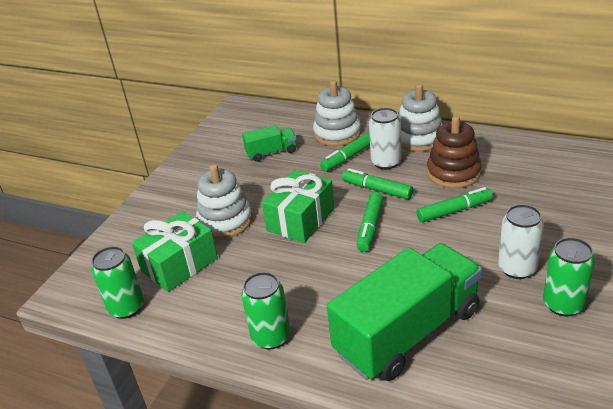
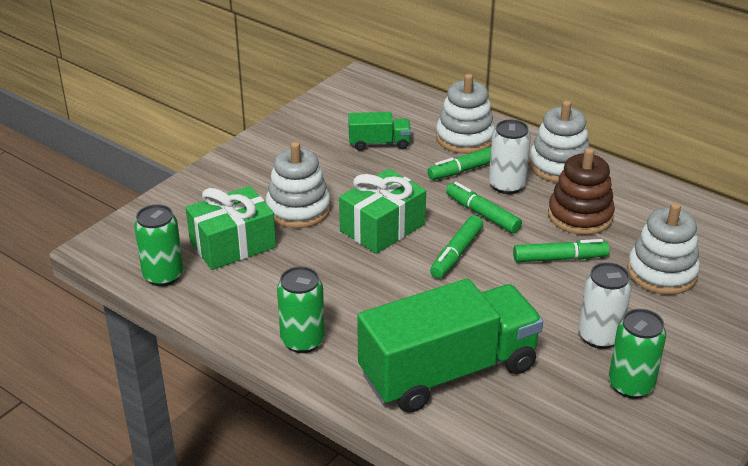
camera: 10 degrees right, 0 degrees up
(538, 203) = (661, 273): none -> white stacking toy

